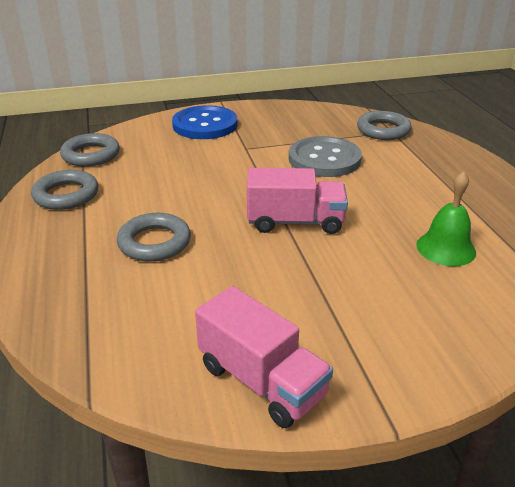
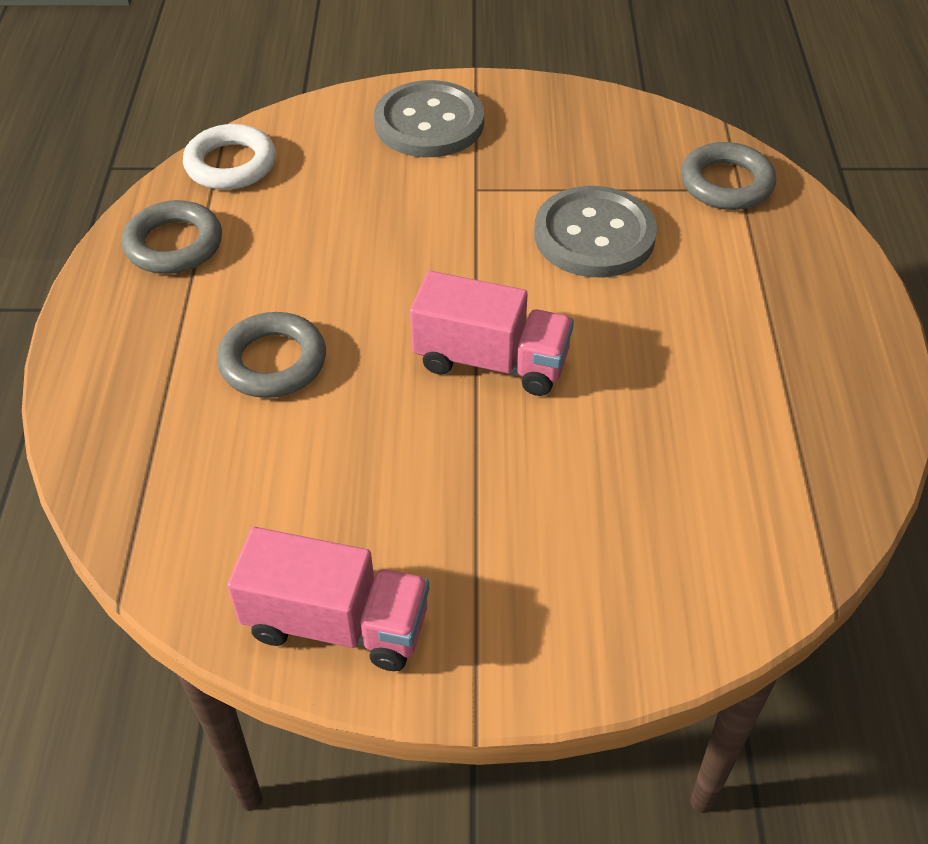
camera: 15 degrees right, 15 degrees up
(91, 155) = (231, 164): grey ring -> white ring
(205, 125) = (429, 123): blue button -> grey button
(261, 381) = (336, 624): pink truck -> pink truck turned 45 degrees counterclockwise
(446, 248) = (699, 457): green bell -> none

